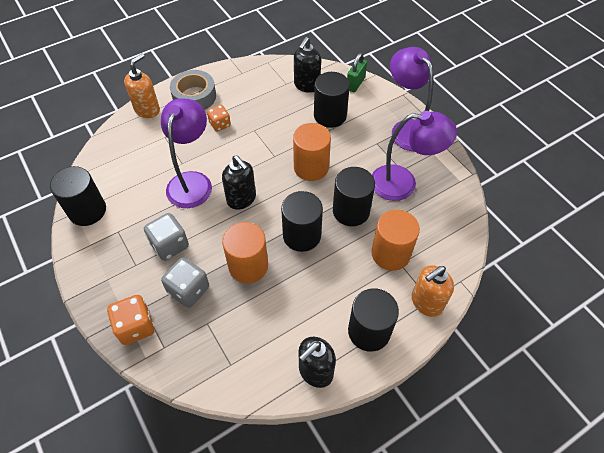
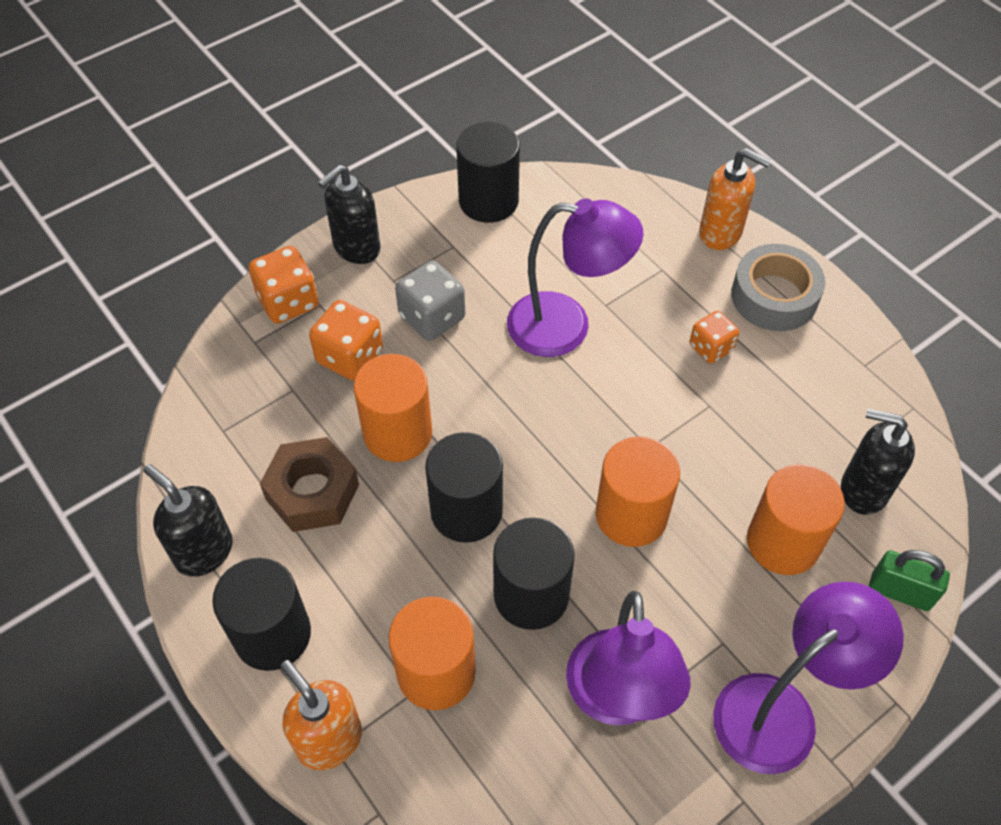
camera: 85 degrees right, 0 degrees up
(189, 290) = (350, 356): grey dice -> orange dice
(241, 199) = (537, 406): black soap dispenser -> black soap dispenser (356, 248)
(281, 311) = (312, 492): none -> brown nut
(330, 115) = (783, 542): black cylinder -> orange cylinder

